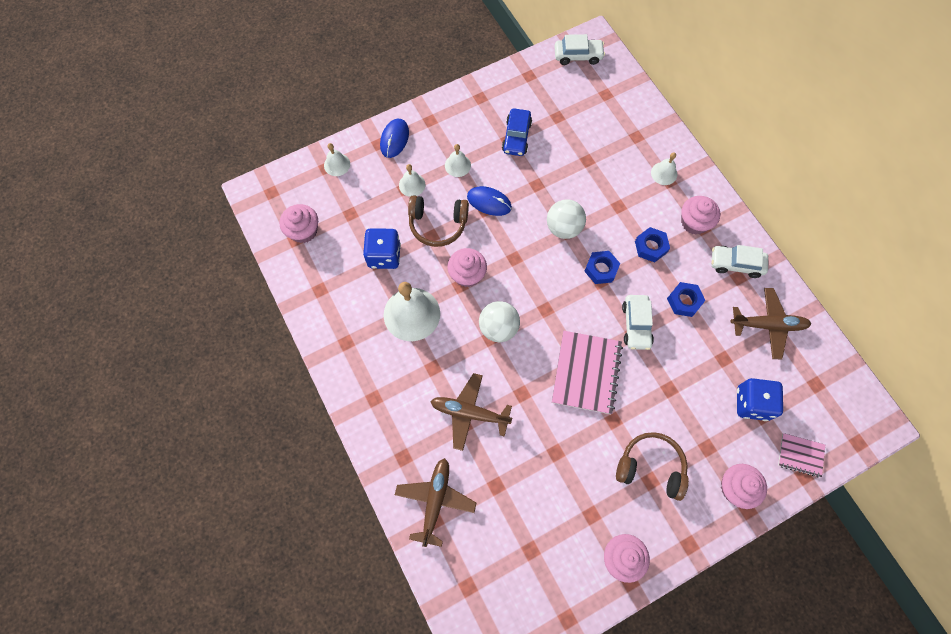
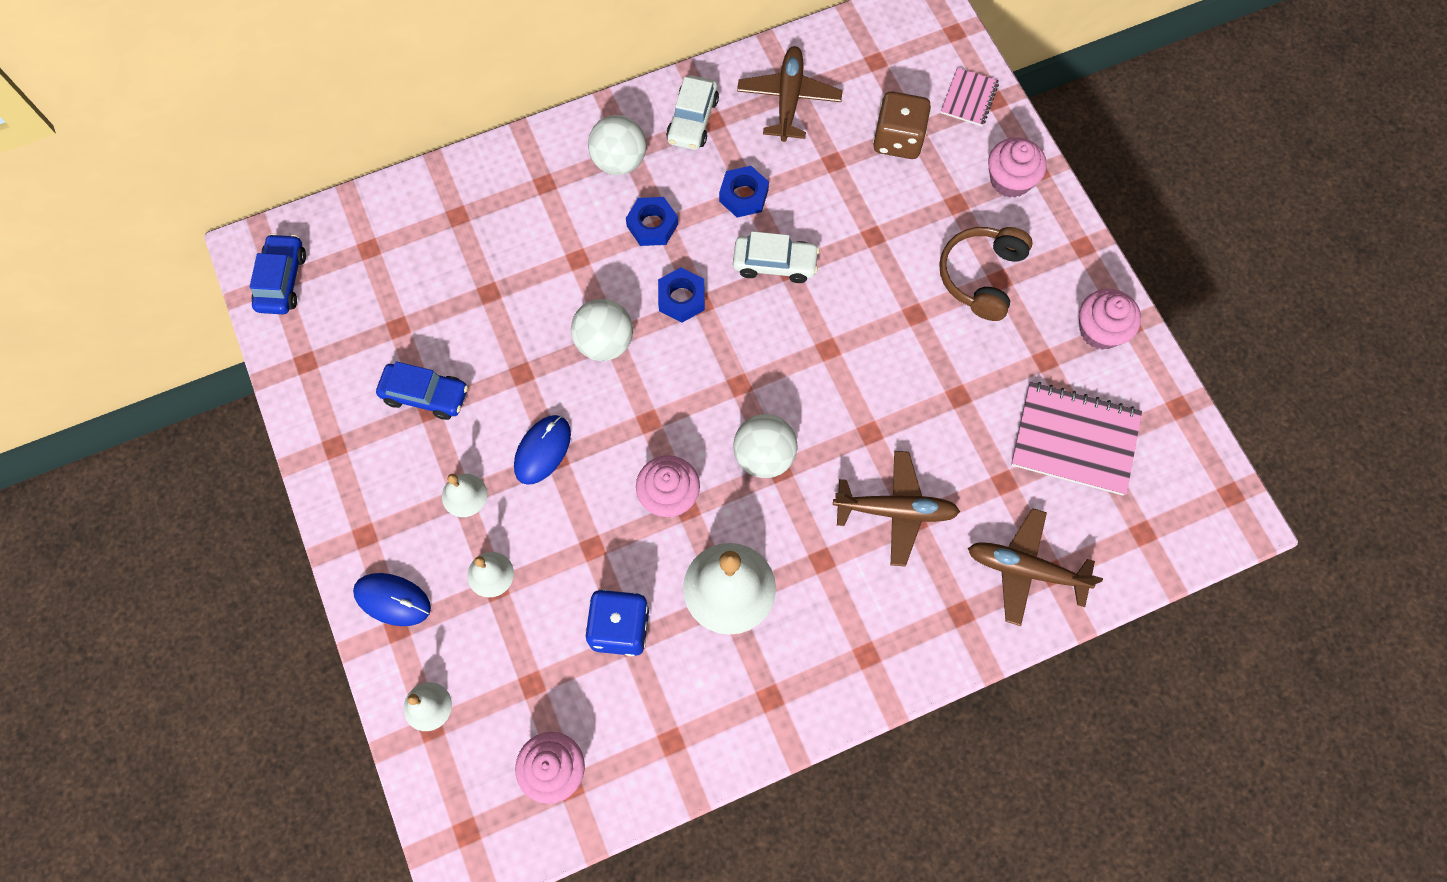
camera: 85 degrees left, 0 degrees up
(438, 224) = (572, 536): brown headphones -> none
(469, 413) = (896, 511): brown plane -> brown plane turned 105 degrees counterclockwise
(578, 56) = (282, 280): white car -> blue car
(586, 373) = (843, 340): pink notebook -> pink notebook (1074, 439)
(664, 173) = (530, 188): white bell -> none
(694, 222) = (619, 161): pink cupcake -> white ball
(752, 403) = (898, 139): blue dice -> brown dice

